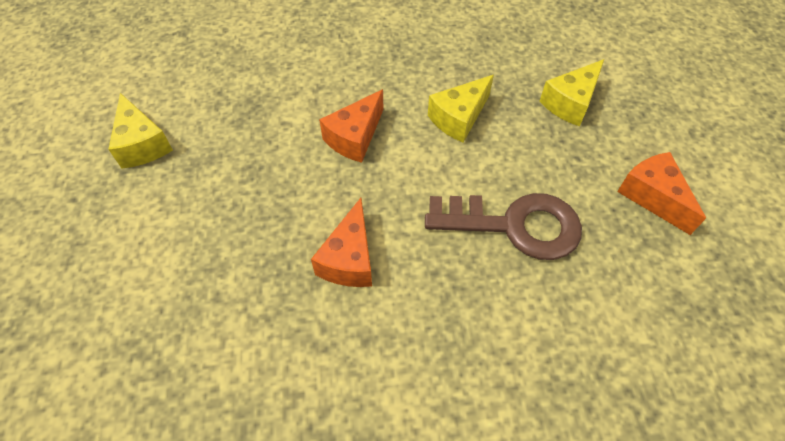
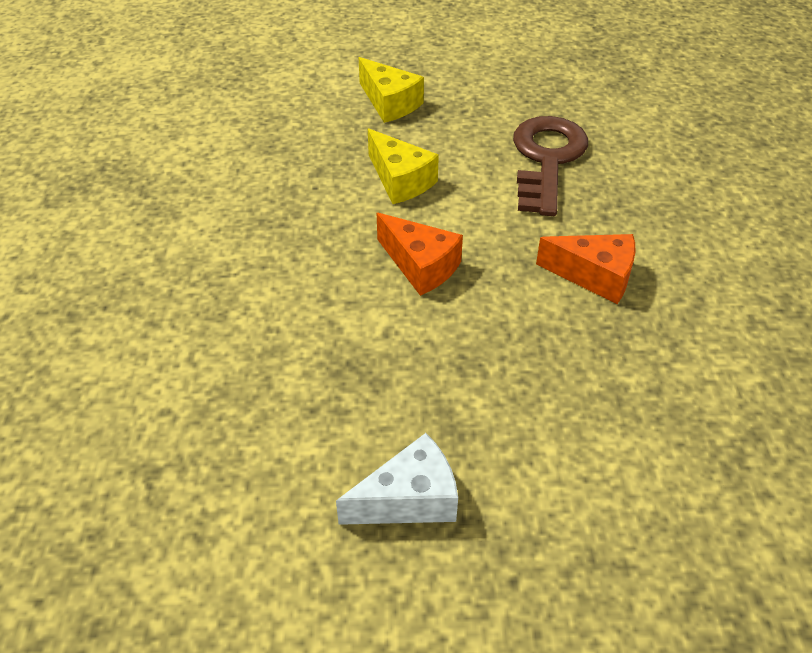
camera: 85 degrees left, 10 degrees down
(142, 144) = (409, 499): yellow cheese -> white cheese
(652, 197) = (512, 78): orange cheese -> none

